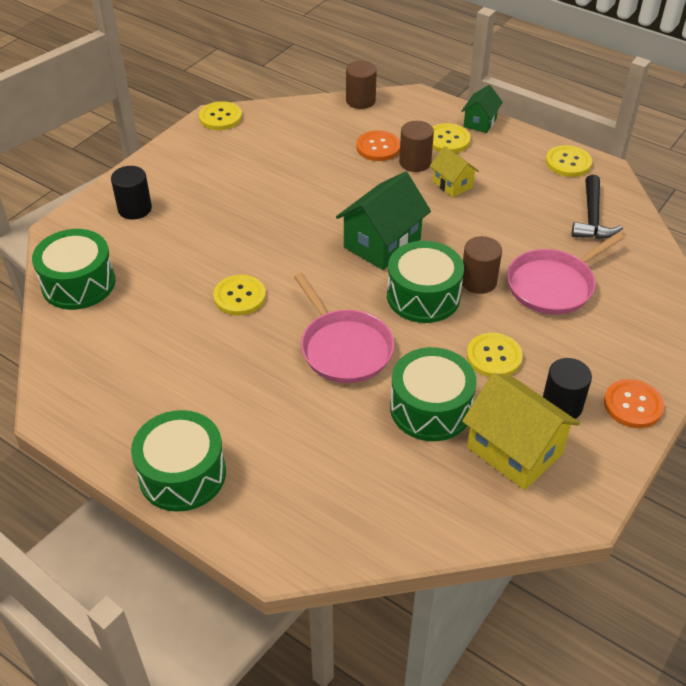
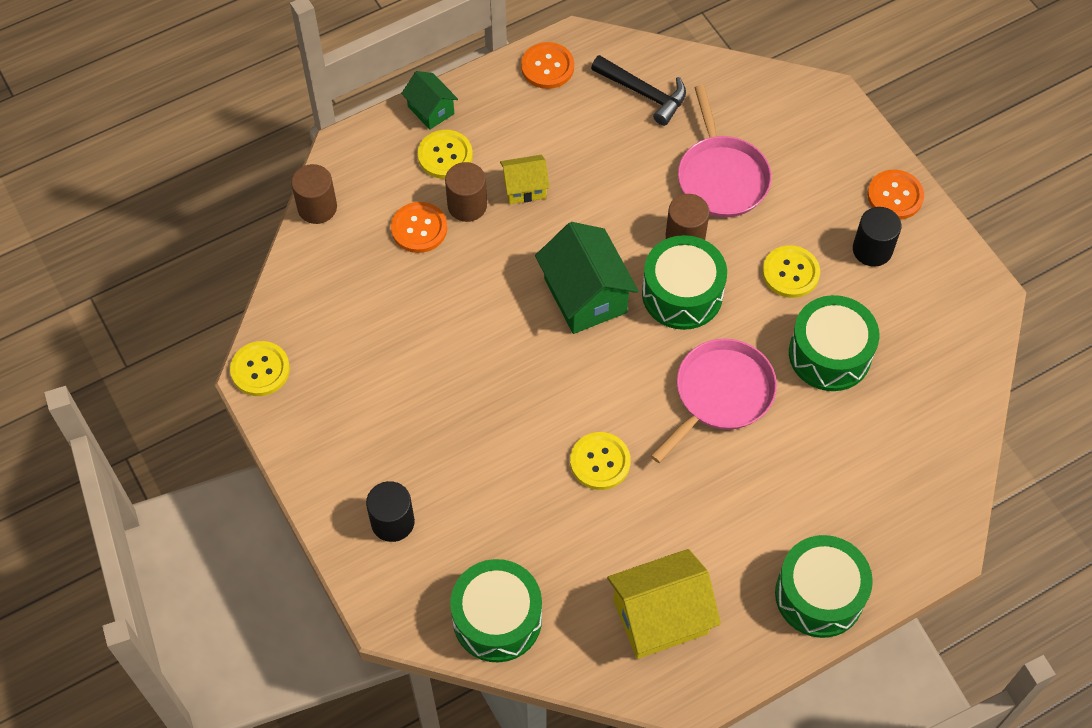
camera: 65 degrees left, 15 degrees up
(344, 348) = (720, 394): pink pan -> pink pan turned 45 degrees counterclockwise
(514, 450) = (906, 311): yellow house -> yellow house (660, 617)
(568, 162) = (547, 67): yellow button -> orange button

